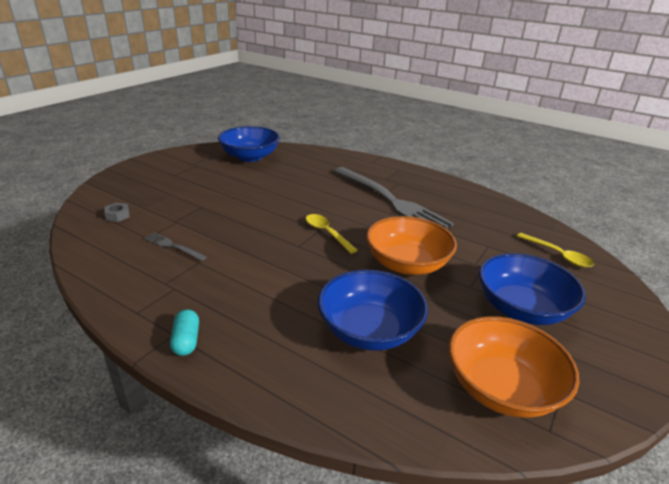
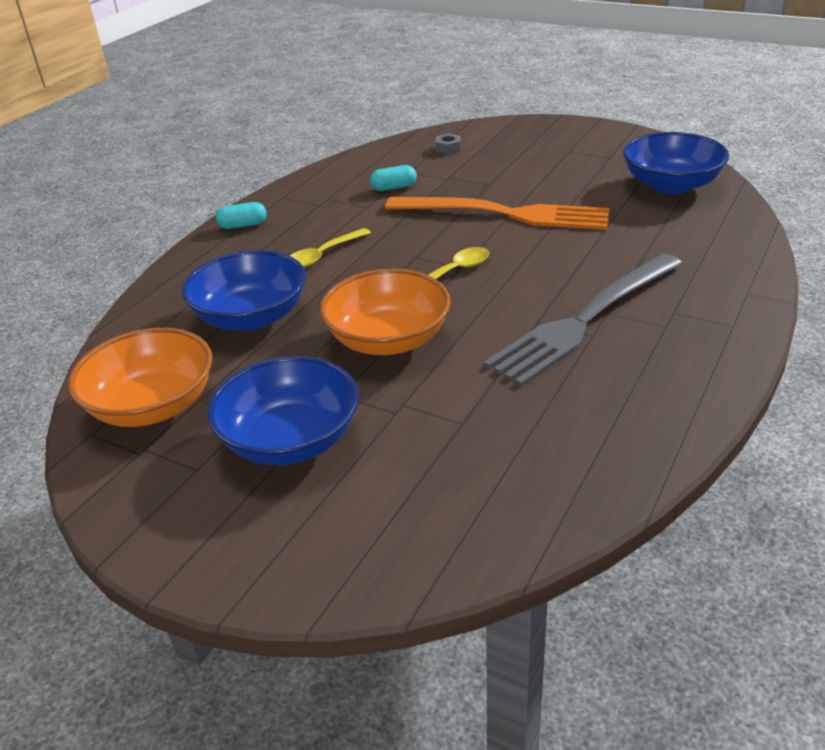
camera: 90 degrees right, 5 degrees up
(173, 246) = (394, 188): grey fork -> turquoise capsule
(254, 206) = (505, 214): none -> orange fork
(558, 255) = (452, 510): yellow spoon -> yellow spoon (324, 255)

